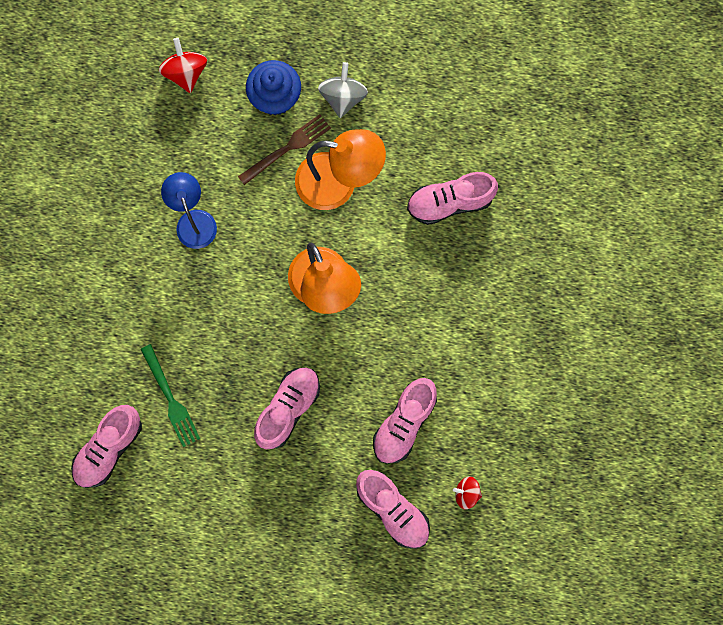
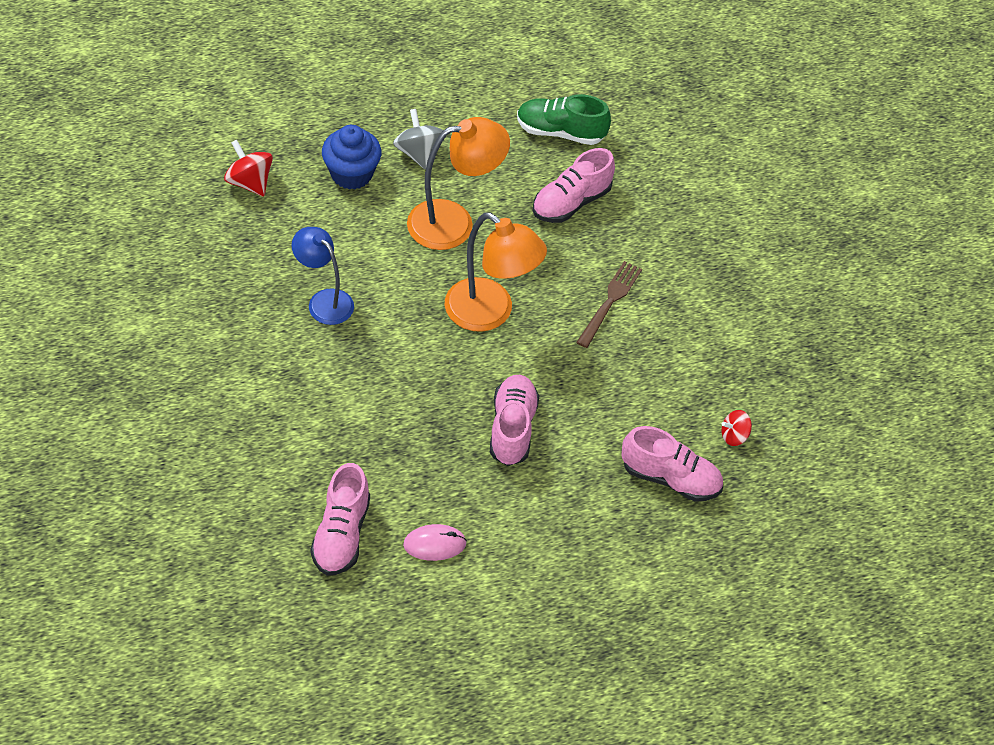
camera: 30 degrees left, 25 degrees down
(171, 399) = (385, 464): green fork -> none
(176, 489) = (434, 544): none -> pink mouse
(287, 148) = (387, 210): brown fork -> brown fork (610, 301)
(404, 424) = (636, 399): pink shoe -> none
(479, 122) = (560, 132): none -> green shoe

